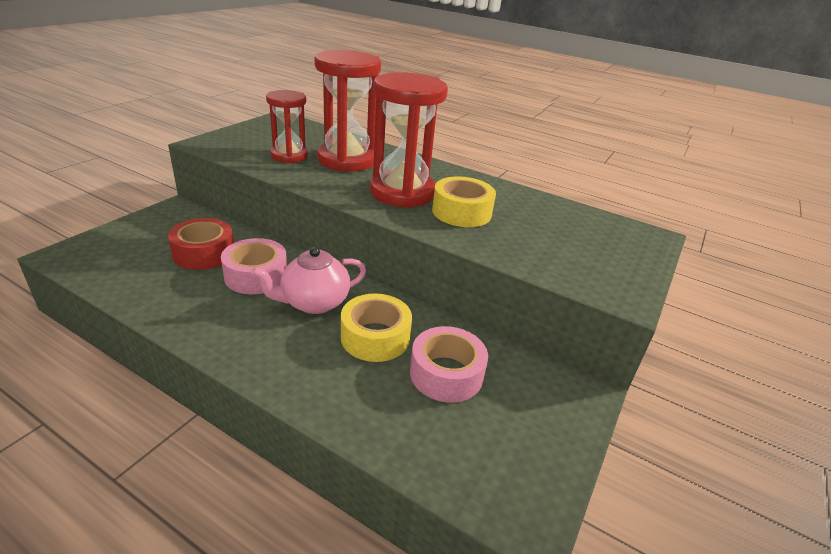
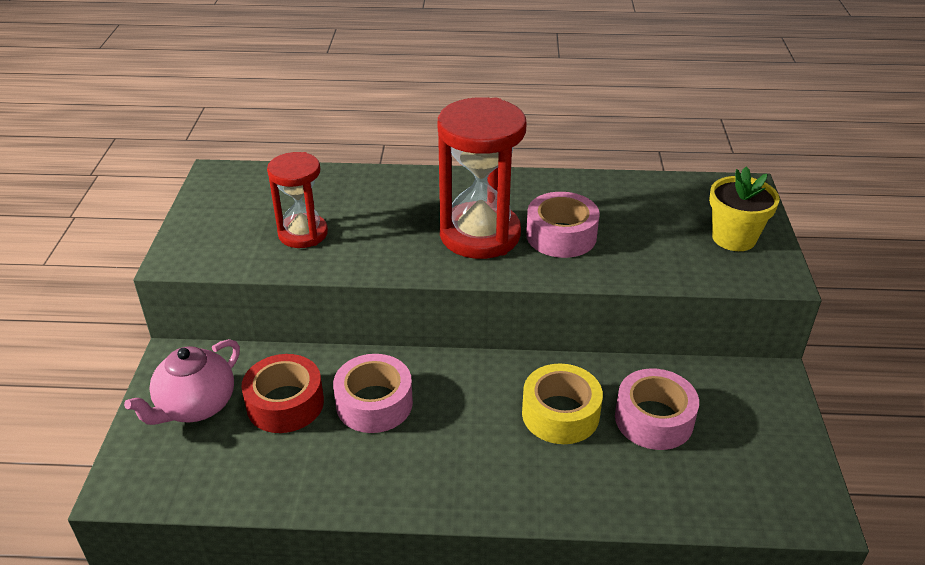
camera: 25 degrees left, 5 degrees up
(314, 302) = (466, 405): pink teapot -> pink teapot (195, 406)
(347, 160) = (373, 211): red hourglass -> none
(461, 212) = (561, 236): yellow tape -> pink tape
(608, 261) = (734, 238): none -> yellow flower pot

